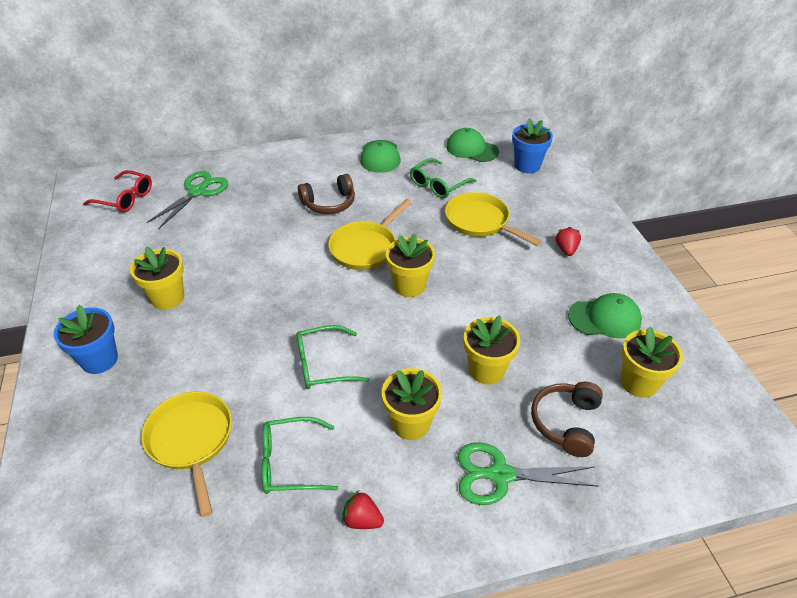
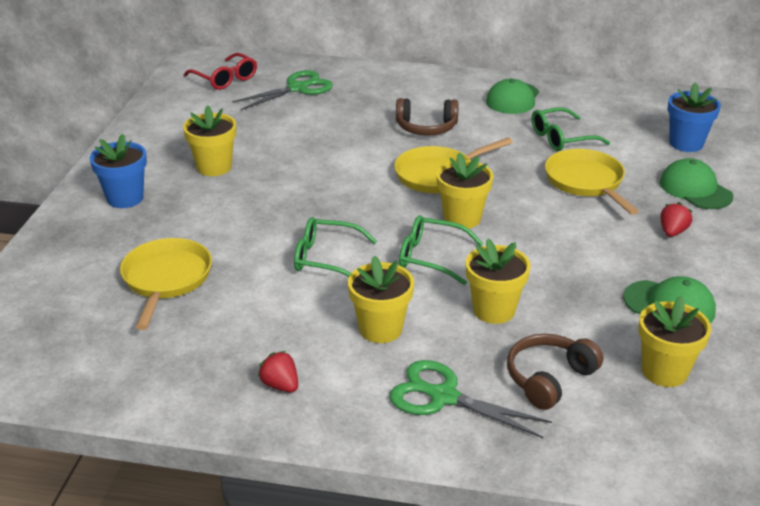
camera: 25 degrees right, 10 degrees down
(290, 463) = (243, 323): green glasses -> green glasses (431, 257)
(472, 149) = (628, 113): green cap -> green cap (695, 189)

